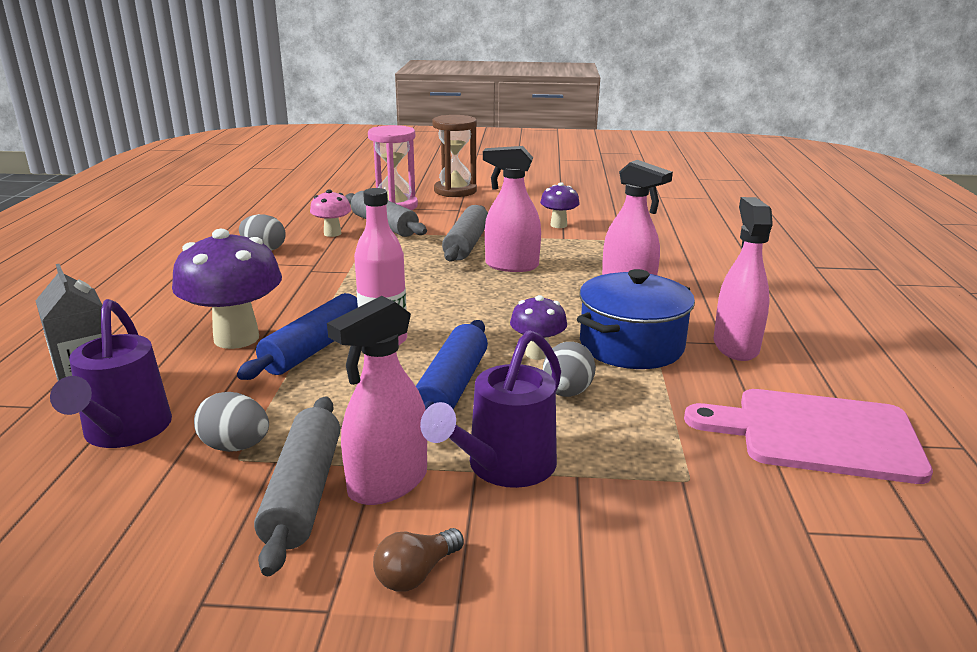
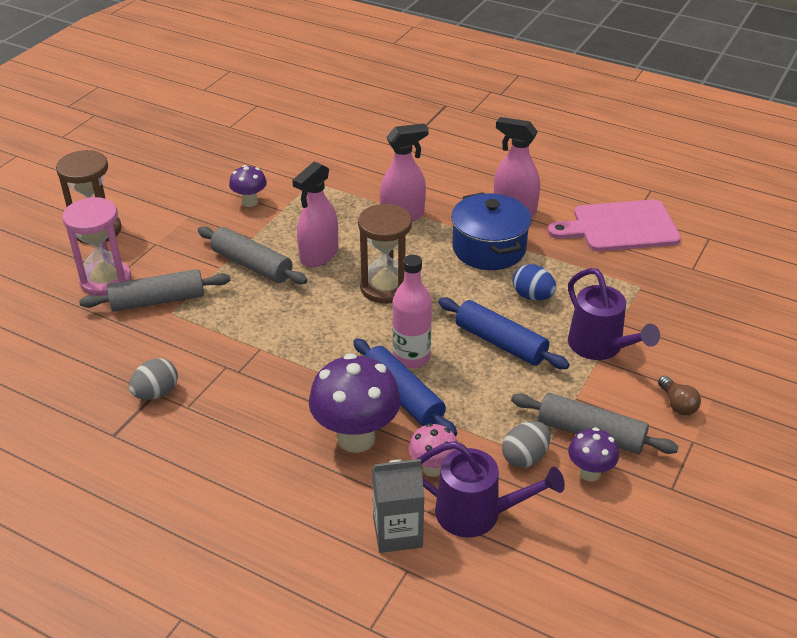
camera: 65 degrees left, 15 degrees up
(332, 233) = (151, 339): pink mushroom -> pink mushroom (433, 468)
(387, 483) = (596, 397): pink spray bottle -> none
(492, 304) = (385, 287): none -> brown hourglass
(537, 353) = (475, 291): purple mushroom -> purple mushroom (589, 473)
(567, 392) = (532, 296): grey egg -> blue egg
(817, 434) = (620, 227): pink cutting board -> pink cutting board turned 45 degrees clockwise

